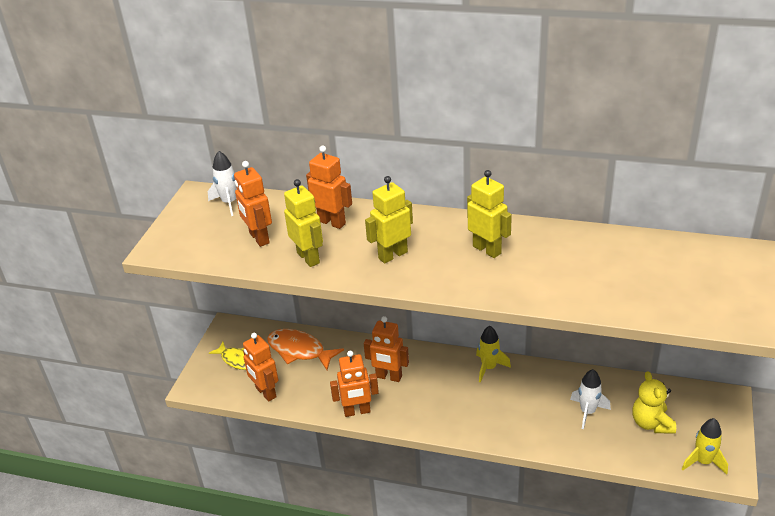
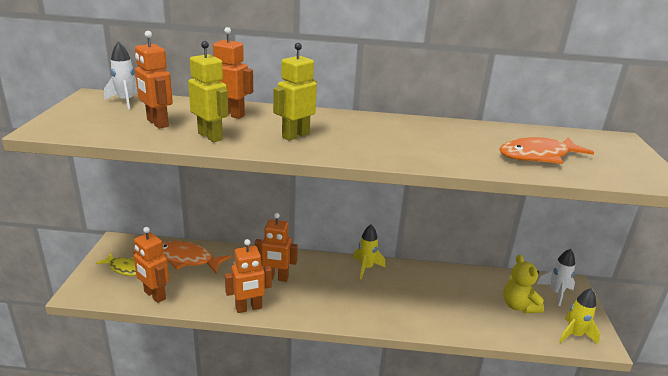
camera: 15 degrees left, 10 degrees down
(487, 250) = (384, 133): yellow robot -> none
(587, 412) = (461, 299): white rocket -> white rocket (556, 293)
(645, 285) = (538, 156): none -> orange fish

